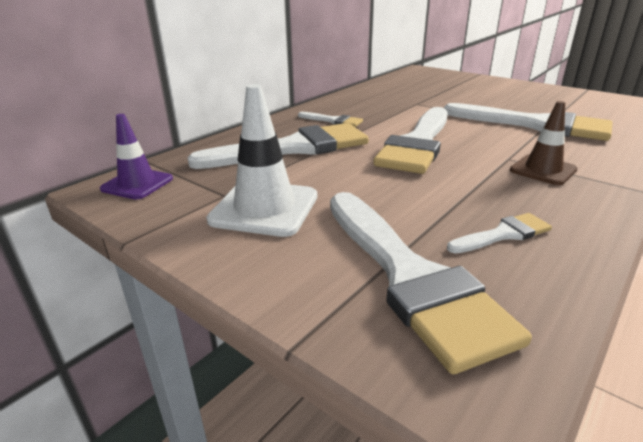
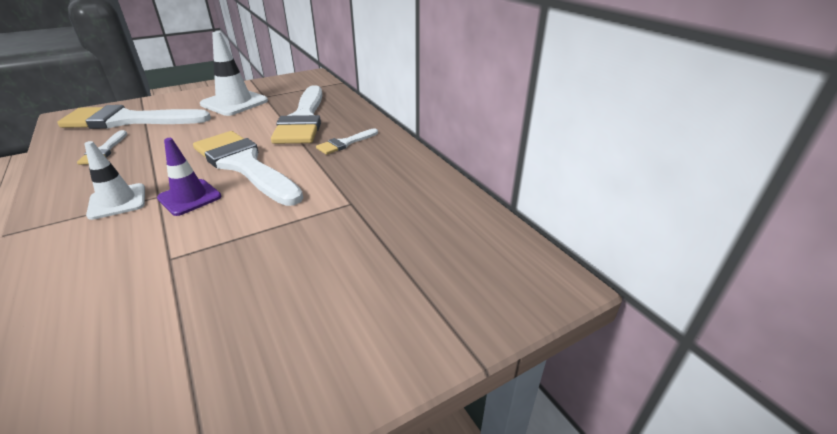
camera: 110 degrees right, 5 degrees up
(137, 184) = (307, 81): purple traffic cone -> purple traffic cone (189, 197)
(534, 125) = (185, 258): white brush -> none
(543, 170) = (117, 201): brown traffic cone -> white traffic cone

